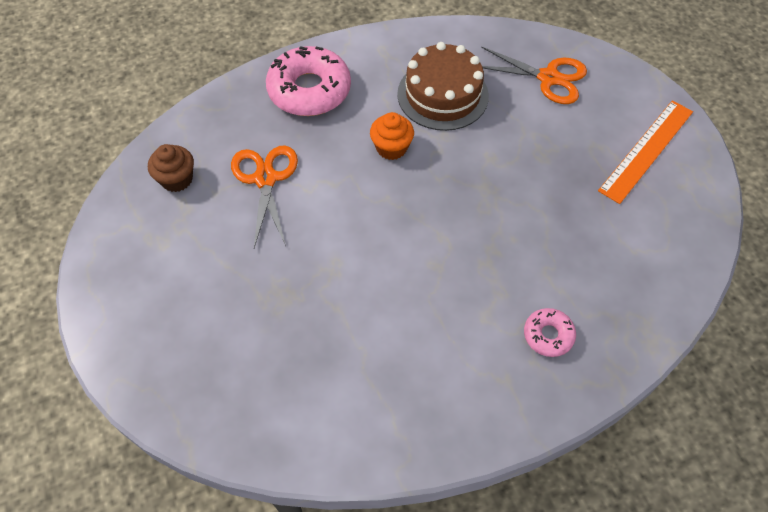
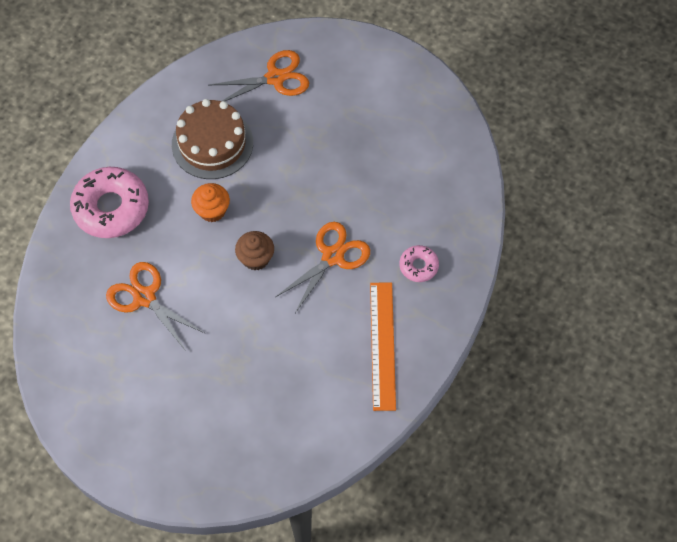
camera: 40 degrees left, 5 degrees up
(177, 179) = (80, 345): brown cupcake -> brown cupcake (256, 258)
(467, 264) = (333, 256): none -> orange scissors
(646, 150) = (382, 91): orange ruler -> orange ruler (382, 345)

